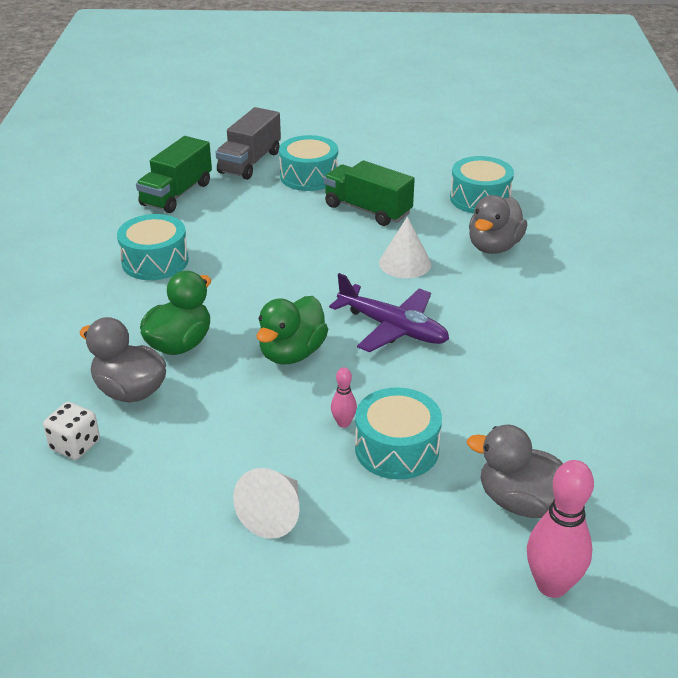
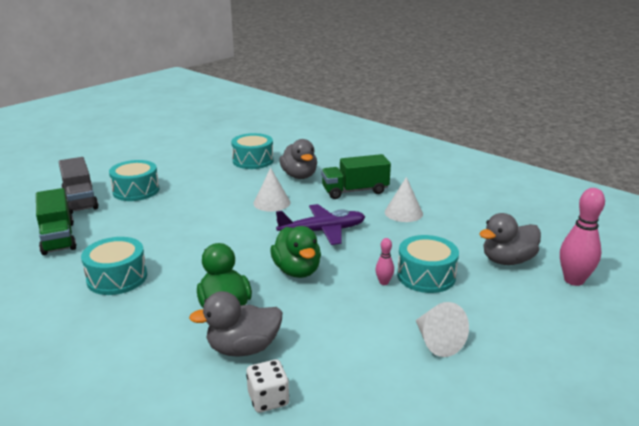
camera: 50 degrees left, 10 degrees down
(367, 210) = (204, 190): green truck -> green truck (355, 191)
(522, 364) = (403, 213): none -> white cone

